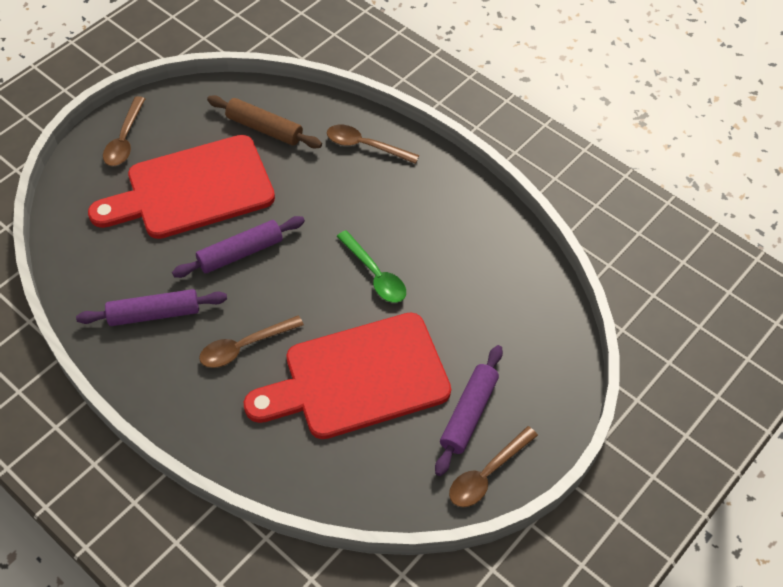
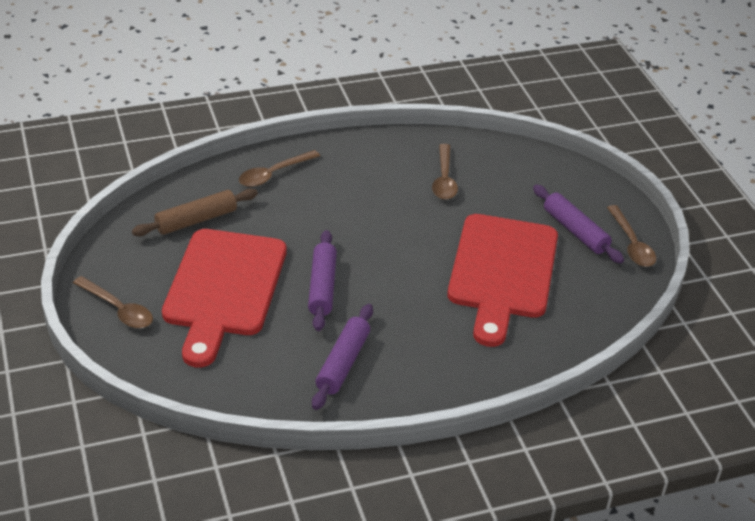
camera: 60 degrees left, 15 degrees down
(244, 347) = (422, 322): brown spoon -> brown spoon (444, 179)
(375, 275) = (411, 223): green spoon -> none

